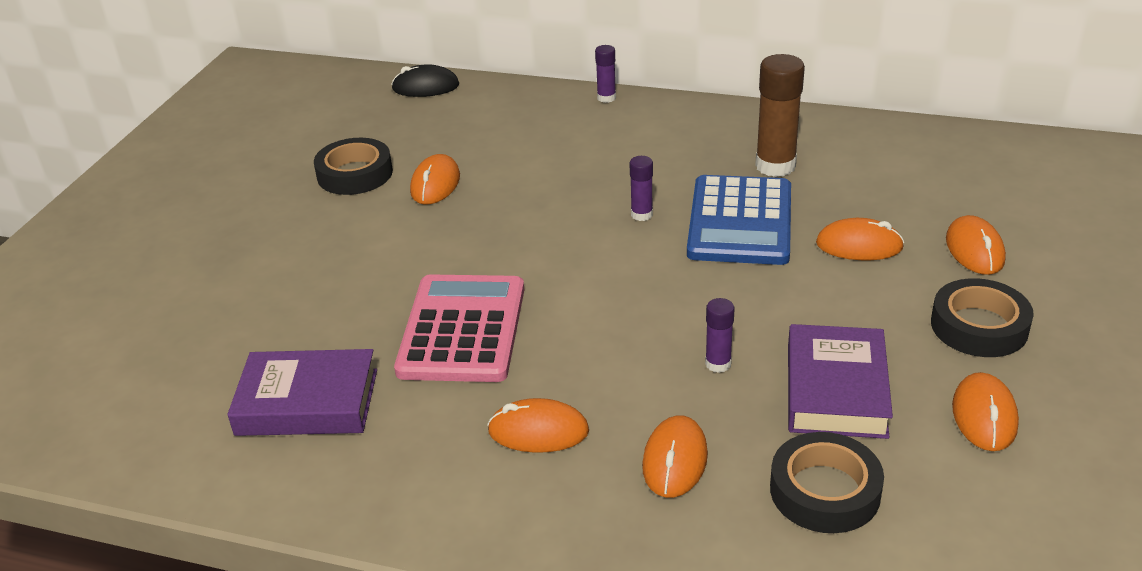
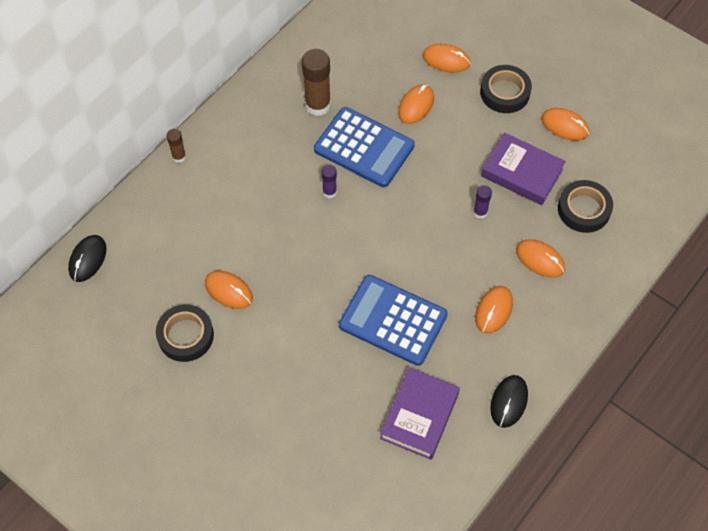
camera: 70 degrees left, 25 degrees up
(369, 498) = (509, 402): none -> black mouse
(462, 329) = (393, 320): pink calculator -> blue calculator
(606, 98) = (179, 157): purple glue stick -> brown glue stick

